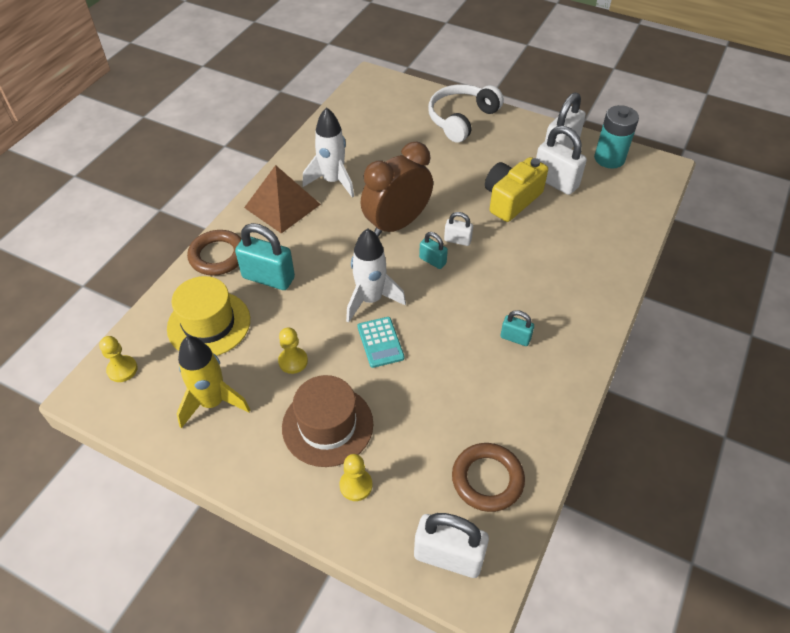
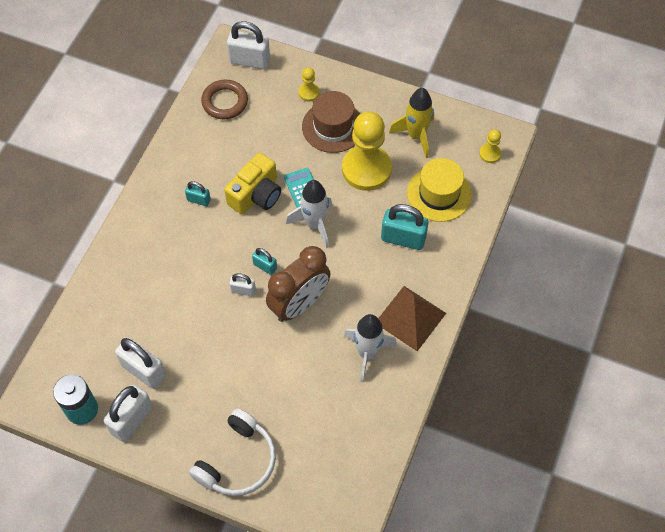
camera: 175 degrees right, 10 degrees up
(218, 256) = (453, 257): brown ring -> none
(293, 361) = (366, 169): yellow pawn -> yellow pawn, size x2.29
(511, 199) = (190, 343): yellow camera -> yellow camera (256, 195)

